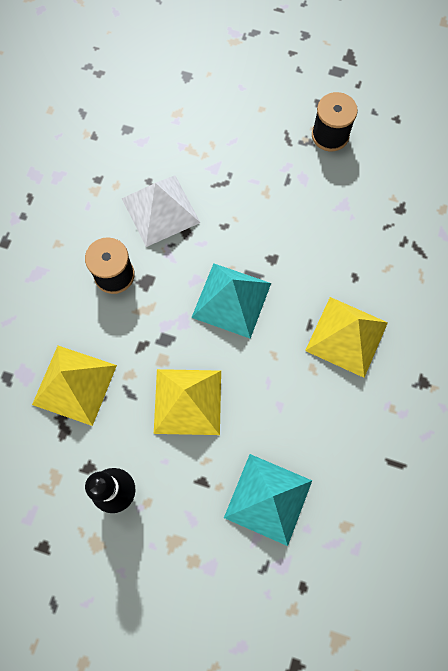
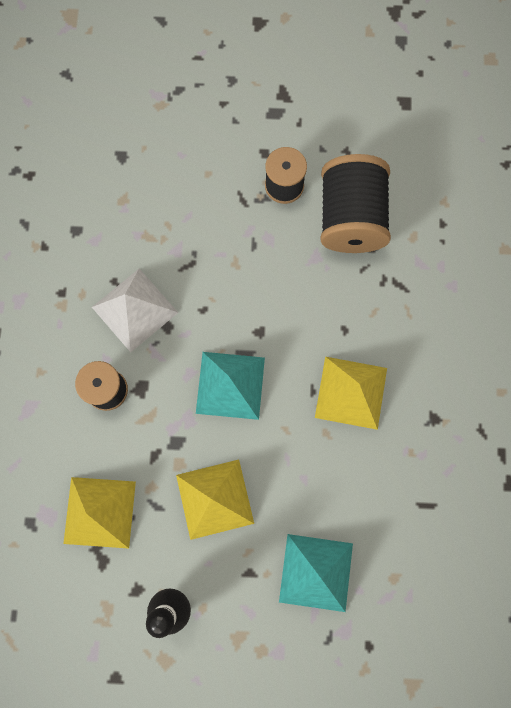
camera: 15 degrees left, 5 degrees up
(386, 178) = (350, 218): none -> black spool

